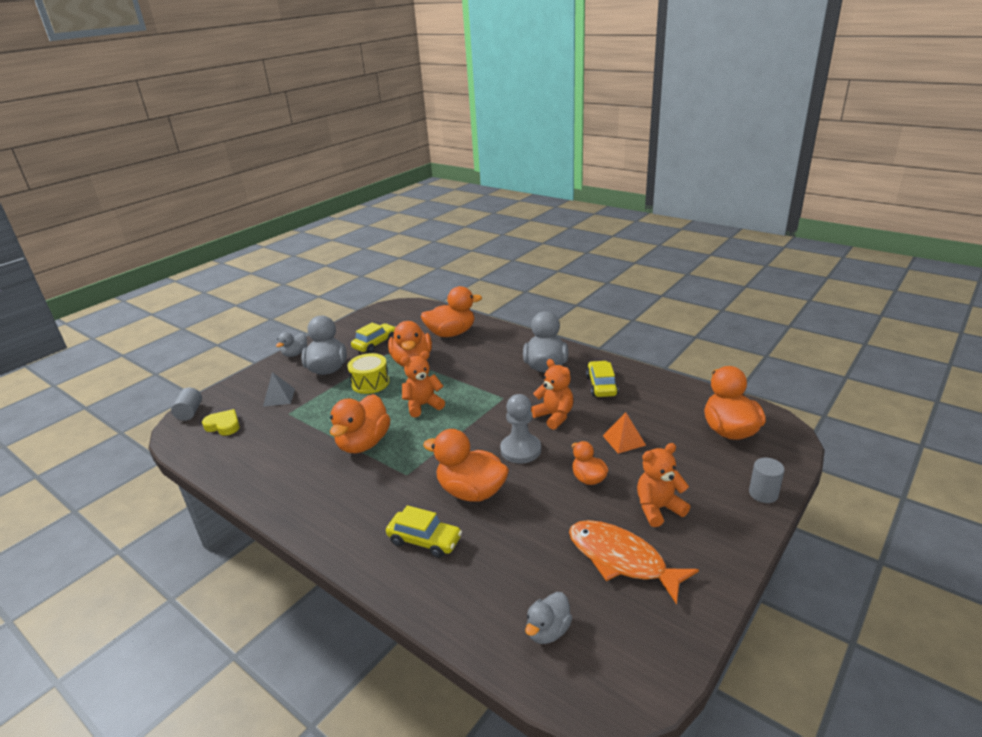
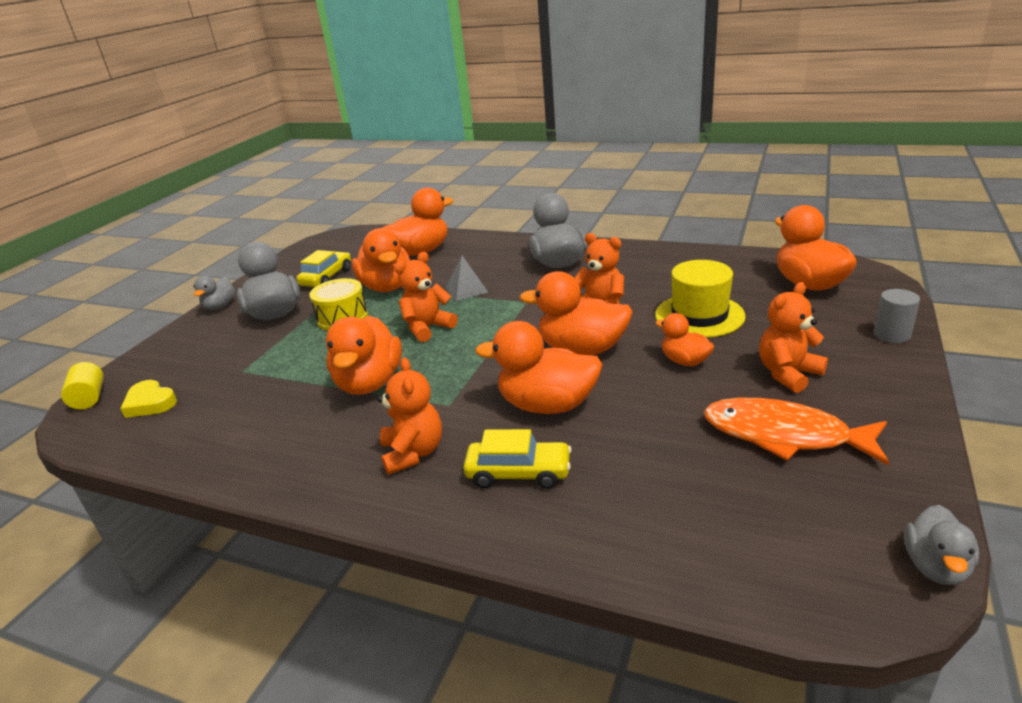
camera: 15 degrees left, 0 degrees up
(190, 412) = (89, 398): grey cylinder -> yellow cylinder
(223, 425) = (150, 403): yellow heart -> yellow heart turned 150 degrees counterclockwise
(279, 397) = (219, 356): grey pyramid -> grey pyramid (466, 289)
(366, 507) = (413, 453): none -> orange teddy bear
(520, 450) = (582, 349): grey pawn -> orange duck
(548, 631) = (750, 537): grey duck -> grey duck (935, 566)
(601, 385) = (636, 269): yellow car -> none
(624, 440) = (699, 315): orange pyramid -> yellow hat

